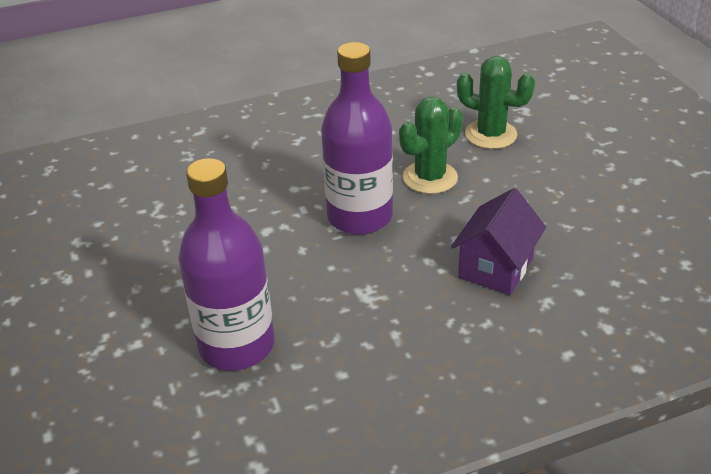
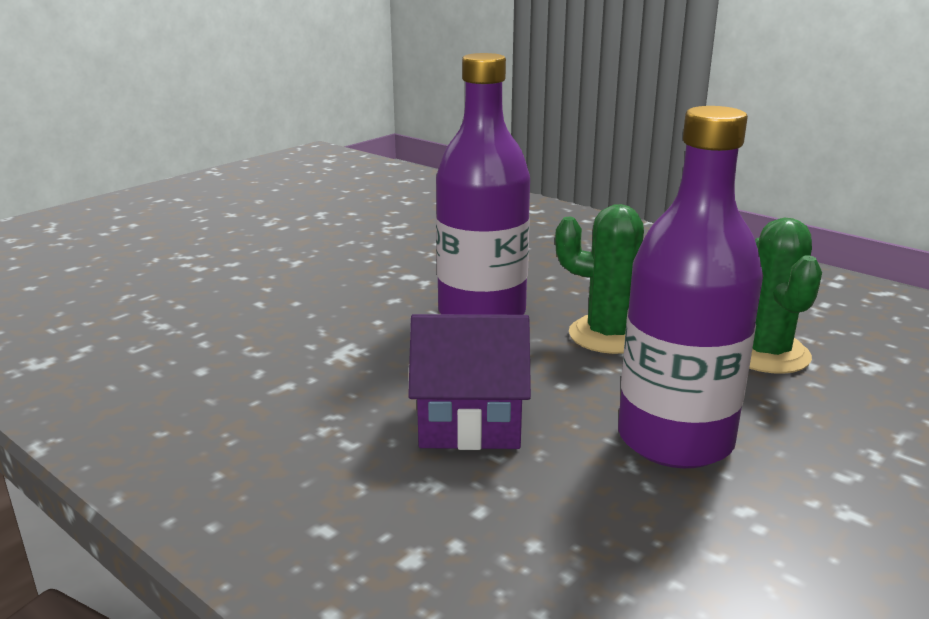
camera: 60 degrees right, 15 degrees down
(236, 345) = (219, 307): purple bottle -> purple bottle (675, 439)

